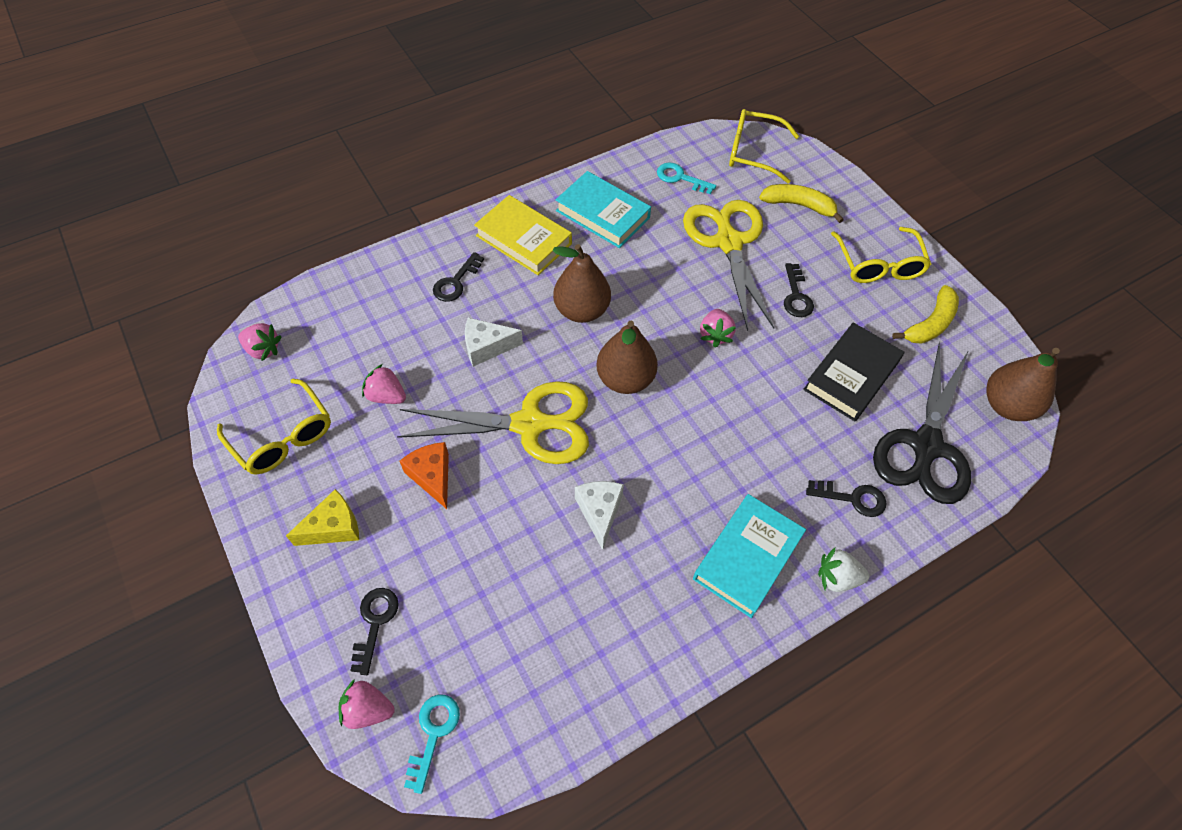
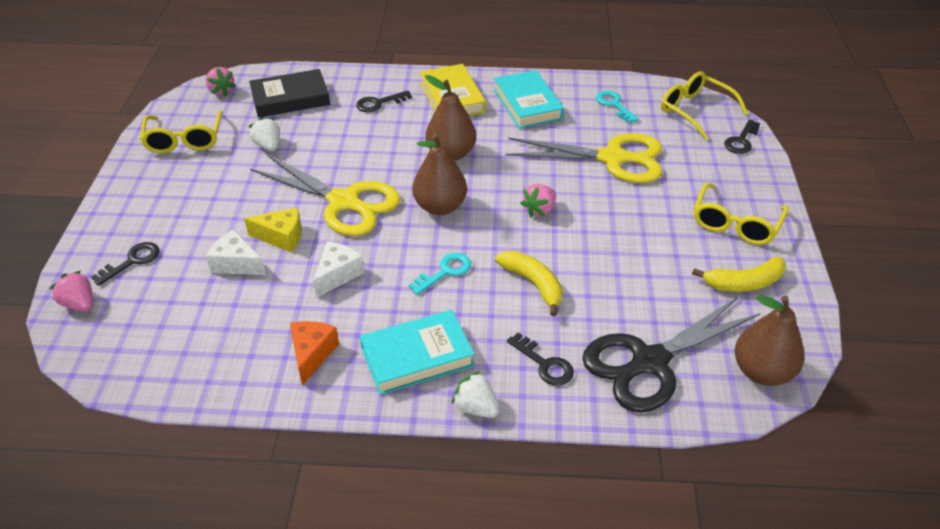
camera: 35 degrees right, 15 degrees down
(334, 527) = (163, 200): yellow cheese -> yellow cheese (282, 237)
(386, 396) = (268, 146): pink strawberry -> white strawberry
(432, 476) = (250, 201): orange cheese -> orange cheese (312, 354)
(433, 733) = (101, 338): turquoise key -> turquoise key (445, 271)
(487, 347) = (361, 147): white cheese -> white cheese (236, 264)
(728, 242) = (612, 158): yellow scissors -> yellow scissors turned 75 degrees clockwise
(796, 296) = (636, 214): black key -> black key (741, 141)
(799, 205) = (701, 158): yellow banana -> yellow banana (533, 284)
(851, 375) = (630, 285): black book -> black book (290, 99)

